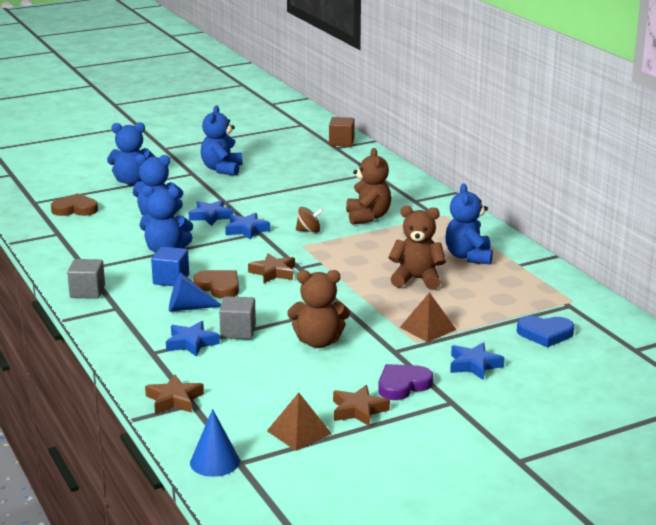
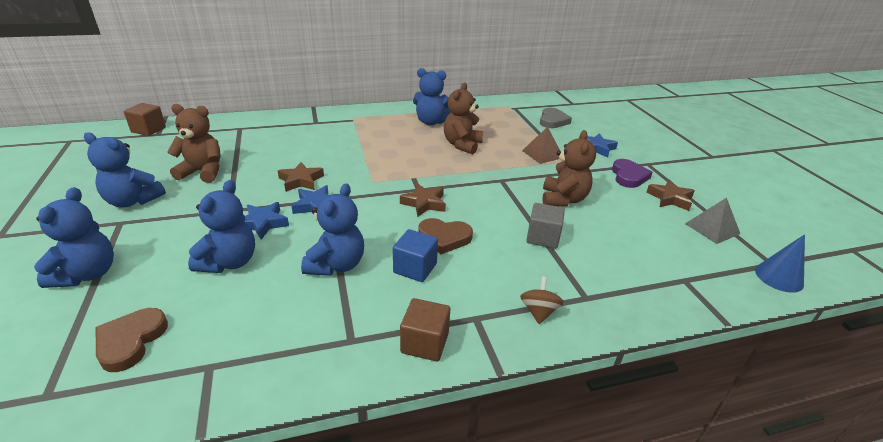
camera: 80 degrees left, 10 degrees up
(87, 292) = (425, 343): grey cube -> brown cube
(174, 400) = (681, 291): brown star -> brown star (301, 181)
(188, 308) = (487, 263): blue cone -> none
(191, 343) = (565, 268): blue star -> none
(219, 287) = (444, 238): brown heart -> brown heart turned 135 degrees counterclockwise
(299, 432) = (712, 228): brown pyramid -> grey pyramid
(309, 231) = (343, 174): brown spinning top -> brown spinning top (539, 311)
(368, 217) = (333, 144): brown teddy bear -> brown teddy bear (203, 172)
(403, 385) = (628, 176): purple heart -> purple heart turned 150 degrees counterclockwise
(545, 334) = (553, 121): blue heart -> grey heart

